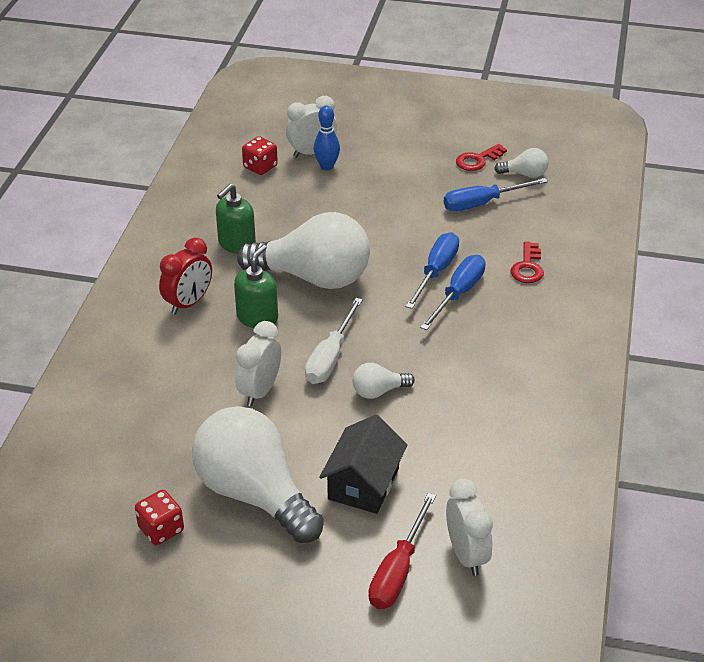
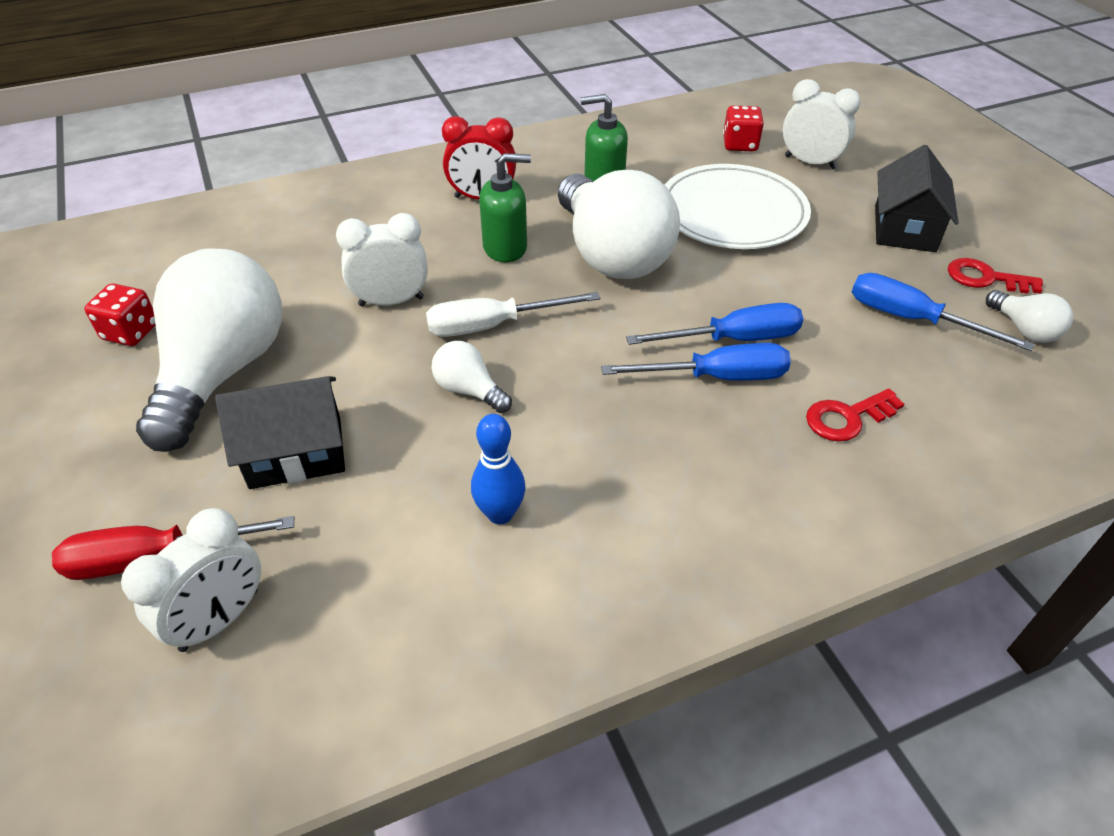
camera: 55 degrees right, 5 degrees up
(326, 209) = (732, 212): none -> white plate
(327, 166) = (802, 181): blue bowling pin -> blue bowling pin (500, 514)
(410, 159) = (904, 228): none -> black house

